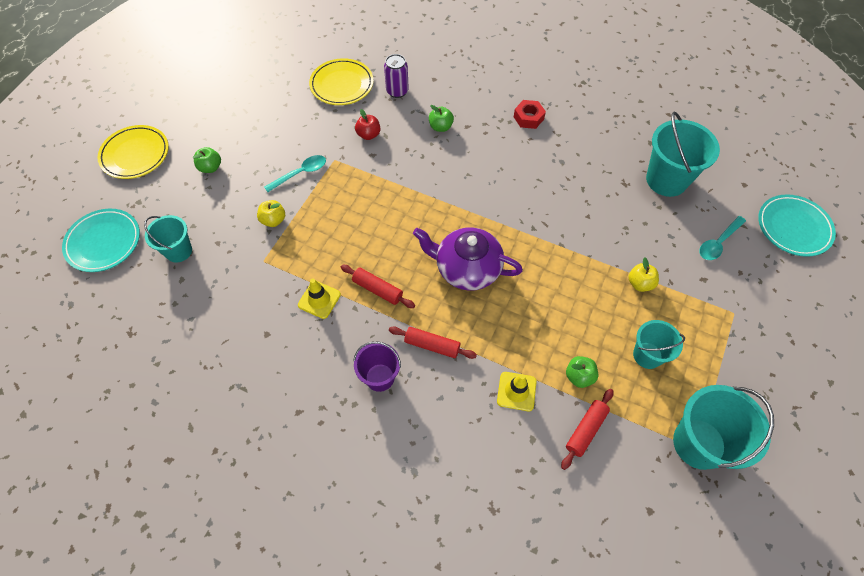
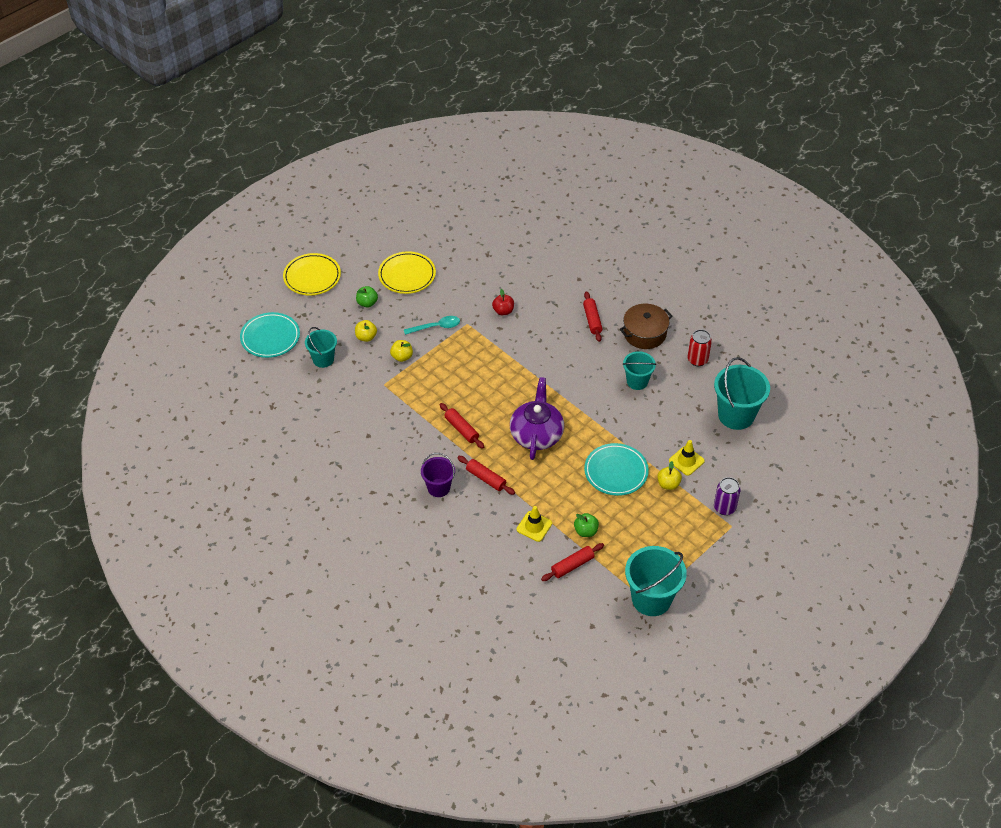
camera: 20 degrees right, 10 degrees down
(222, 208) = (366, 337): none -> yellow apple
(319, 300) = (415, 423): yellow traffic cone -> yellow traffic cone (686, 461)
(342, 85) = (498, 263): yellow plate -> yellow plate (407, 275)
(397, 91) = (542, 281): purple can -> purple can (724, 507)
(440, 127) = (566, 321): green apple -> none
(467, 268) = (536, 434): purple teapot -> purple teapot turned 60 degrees clockwise
(468, 118) = (592, 320): none -> red rolling pin
(528, 118) = (644, 333): red nut -> brown pot
(596, 131) = (697, 360): none -> red can
(647, 355) = (645, 533): turquoise bucket -> turquoise bucket (637, 381)
(718, 243) = (750, 474): turquoise spoon -> none
(793, 227) = (822, 481): turquoise plate -> turquoise plate (616, 472)

